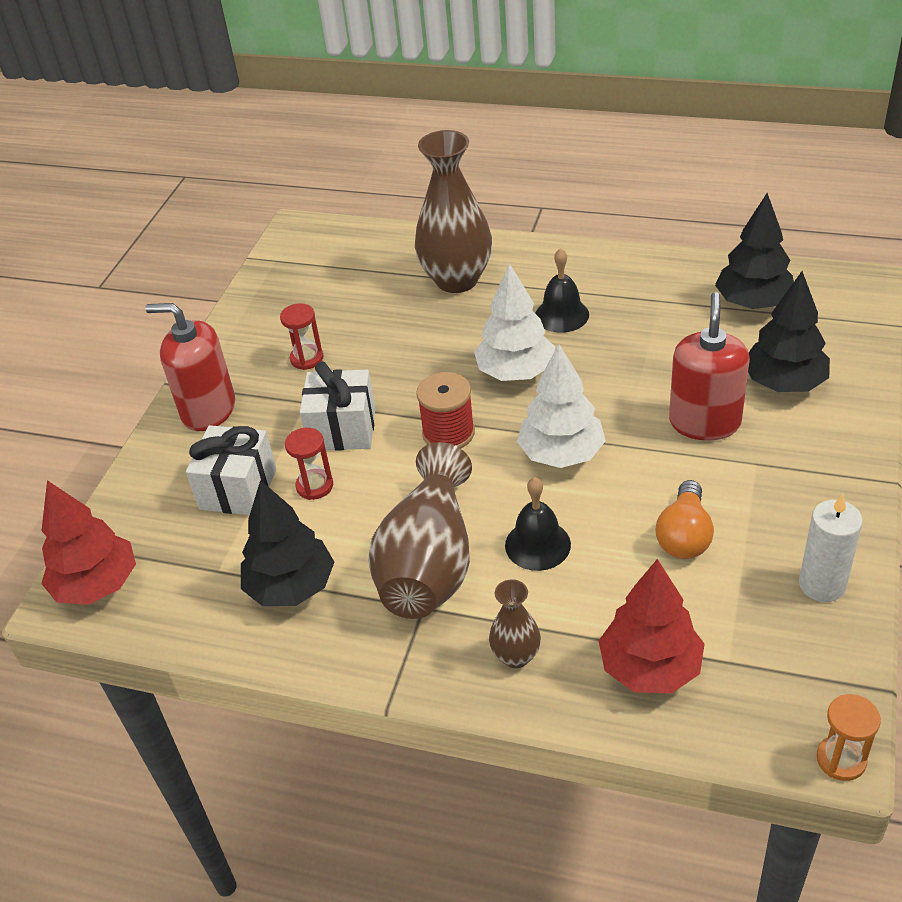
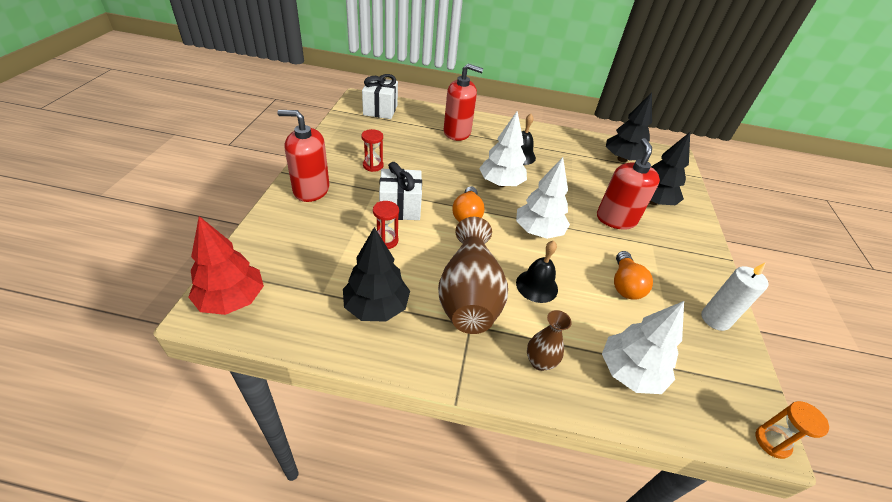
camera: 15 degrees left, 0 degrees up
(238, 489) = (334, 239): white gift -> white gift (380, 110)
(448, 433) = (467, 214): red spool -> orange light bulb
(457, 280) = (457, 132): brown vase -> red soap dispenser
(650, 668) = (629, 372): red tree -> white tree

